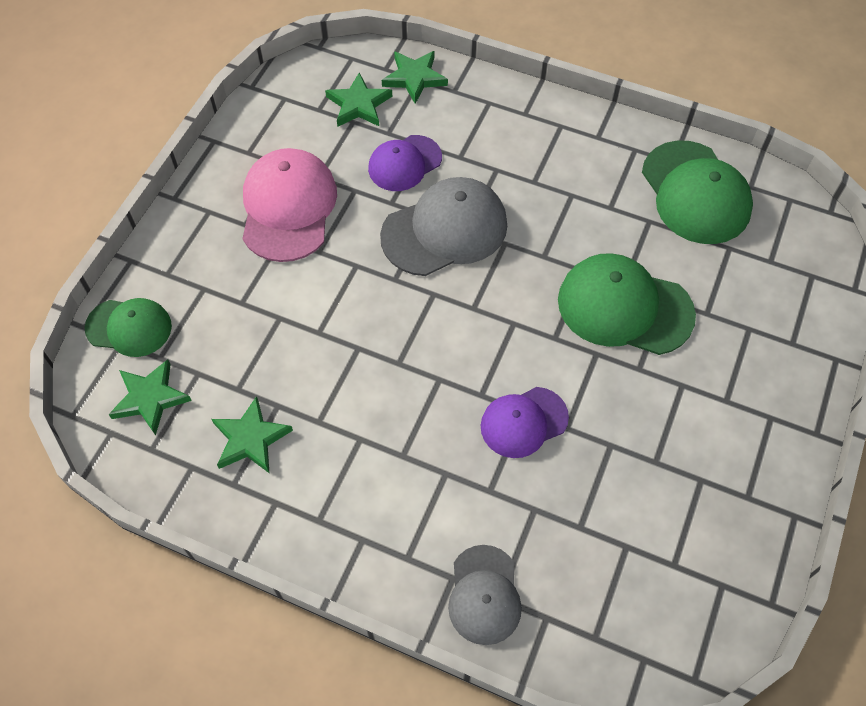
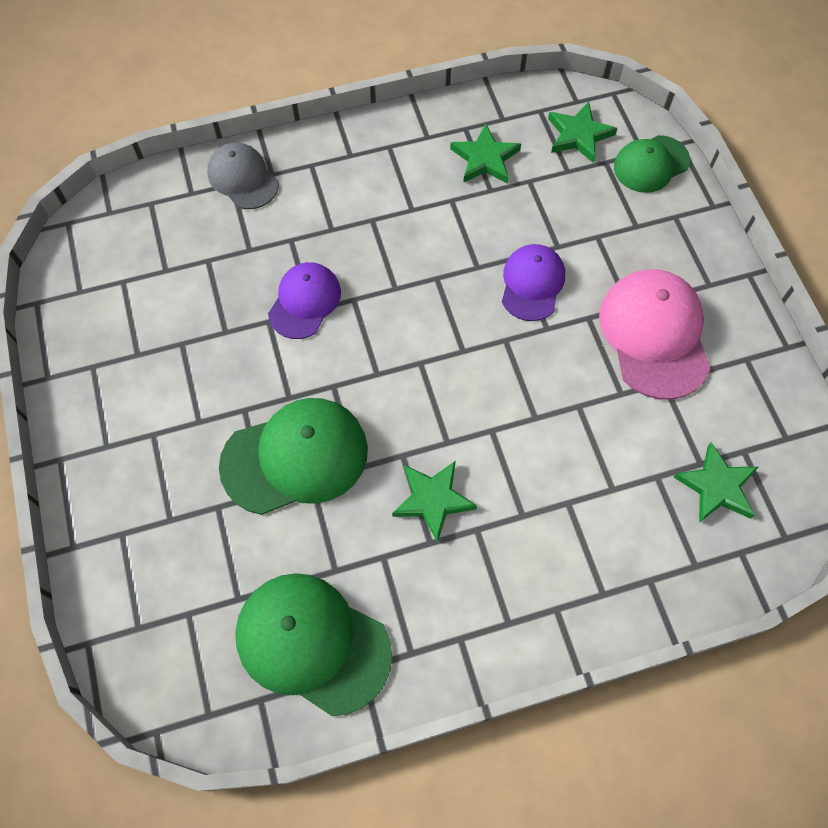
camera: 140 degrees right, 5 degrees up
(288, 208) = (654, 335): pink cap -> pink cap turned 150 degrees counterclockwise
(404, 163) = (609, 455): purple cap -> purple cap (532, 284)
(414, 78) = (702, 564): green star -> green star (433, 500)
(445, 230) = (508, 414): grey cap -> none

